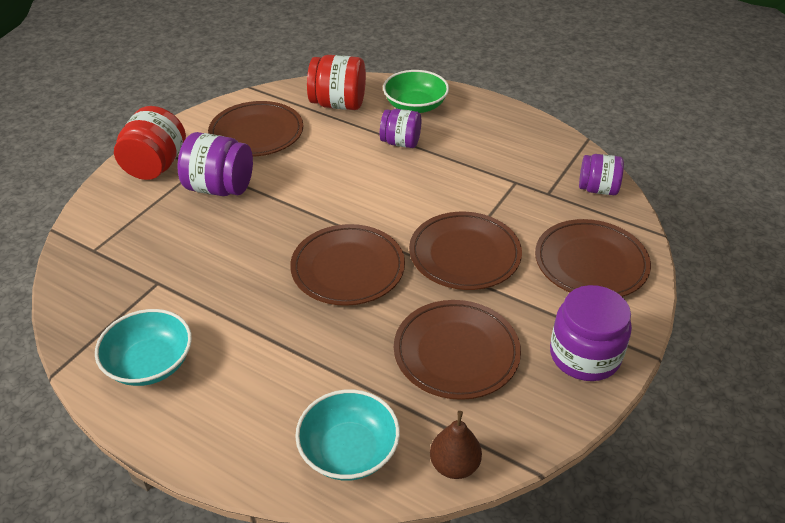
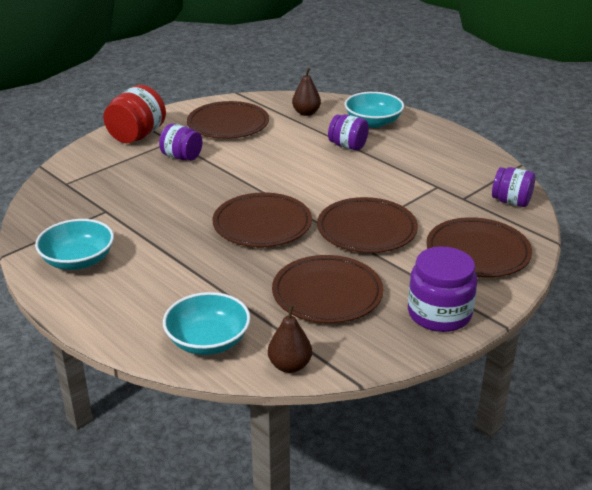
camera: 15 degrees right, 10 degrees down
(220, 188) = (182, 157): purple jar -> purple jar, size x0.66
(338, 104) = (306, 113): red jar -> brown pear
(415, 106) = (373, 122): green bowl -> turquoise bowl

